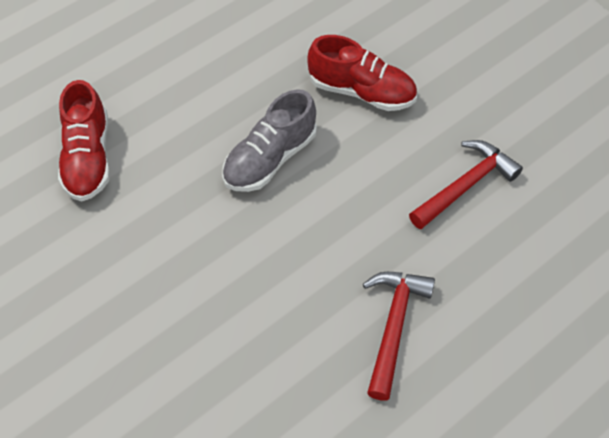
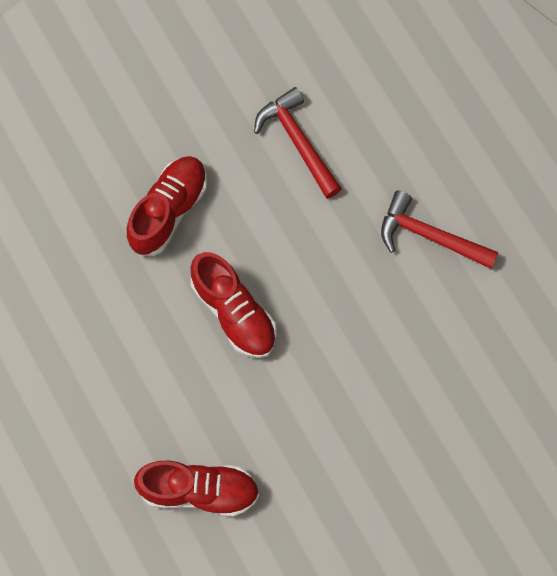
camera: 80 degrees left, 15 degrees up
(270, 159) = (234, 312): grey shoe -> red shoe

